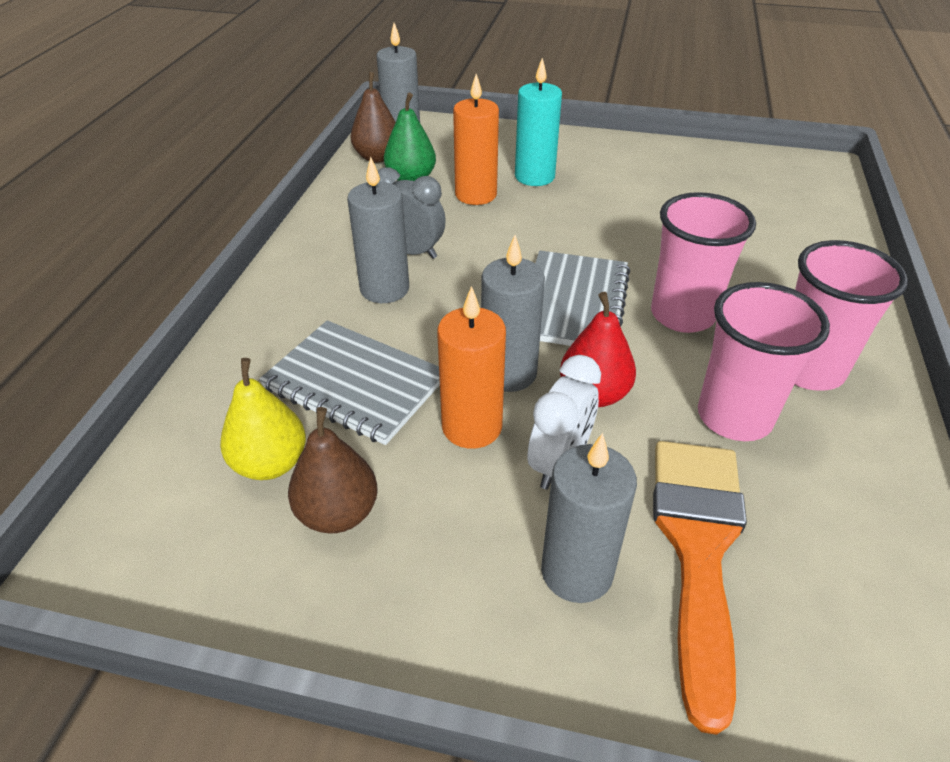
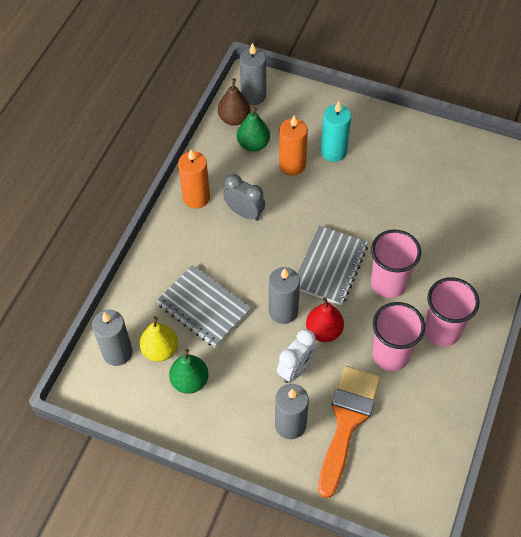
camera: 10 degrees right, 15 degrees up
(338, 513) = (190, 381): brown pear -> green pear
(384, 289) = (226, 241): grey candle -> grey candle (117, 352)
(472, 427) = (258, 342): orange candle -> orange candle (196, 197)

